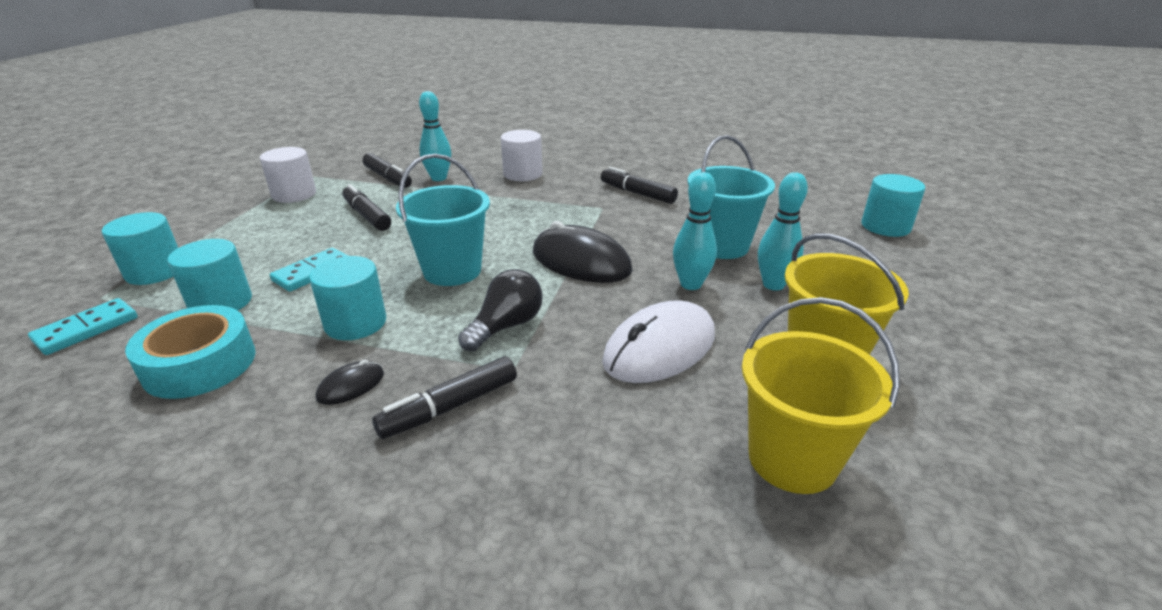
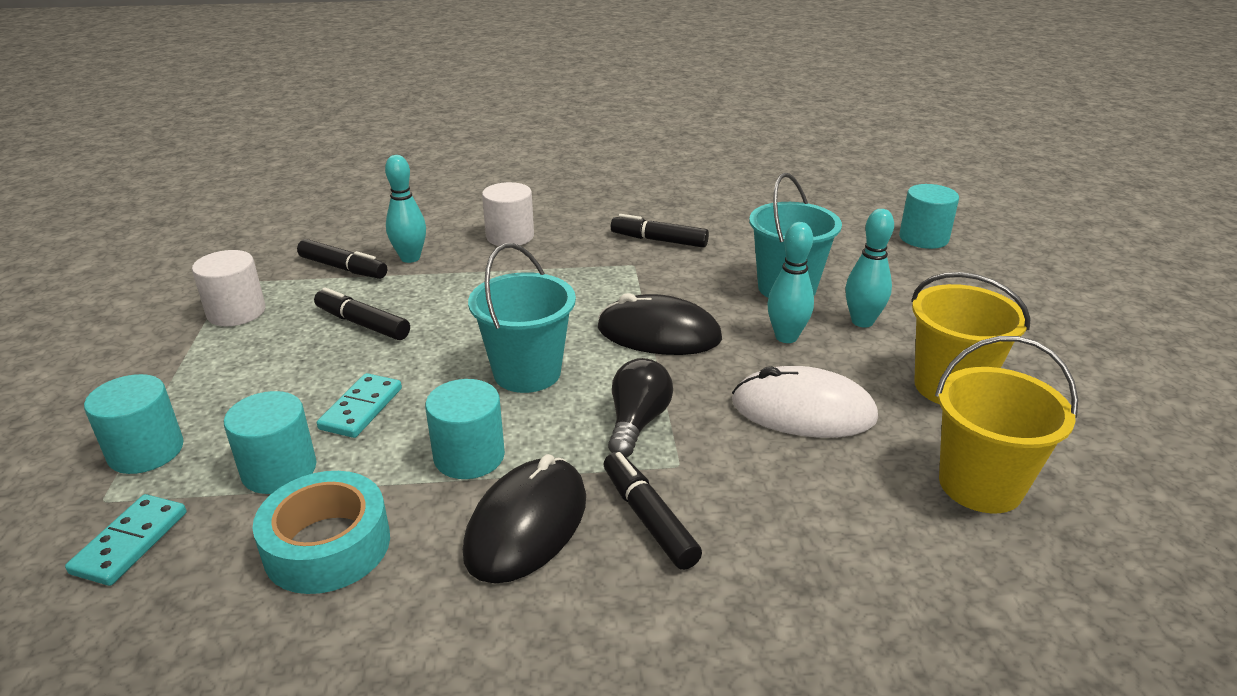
camera: 20 degrees left, 0 degrees up
(351, 386) = (527, 524): black mouse -> black mouse, size x2.16
(450, 407) = (649, 518): black marker -> black marker turned 120 degrees clockwise
(660, 348) = (803, 410): white mouse -> white mouse turned 75 degrees clockwise

